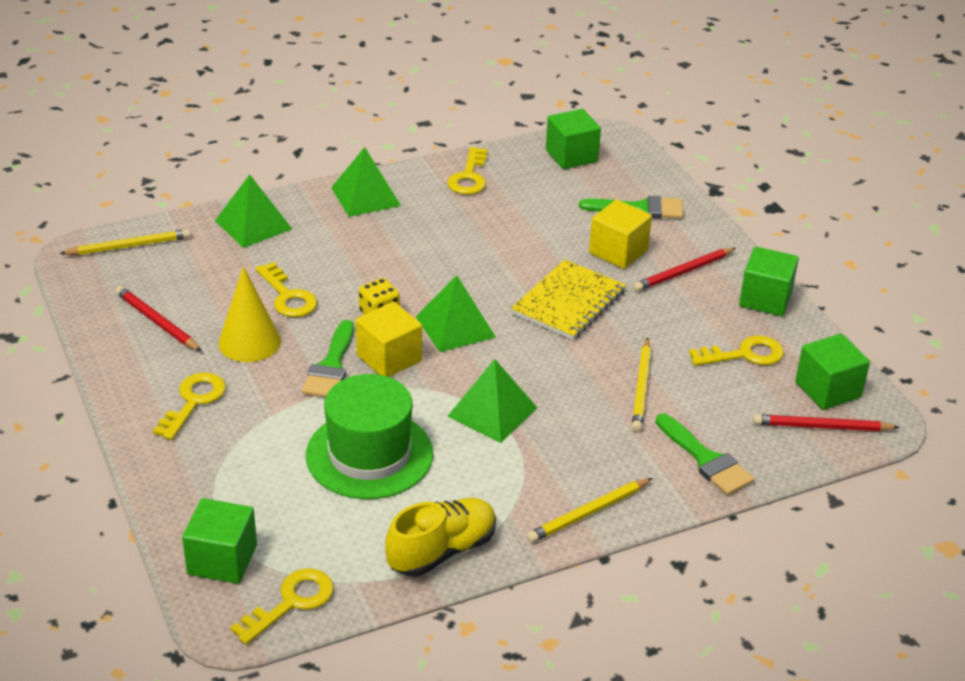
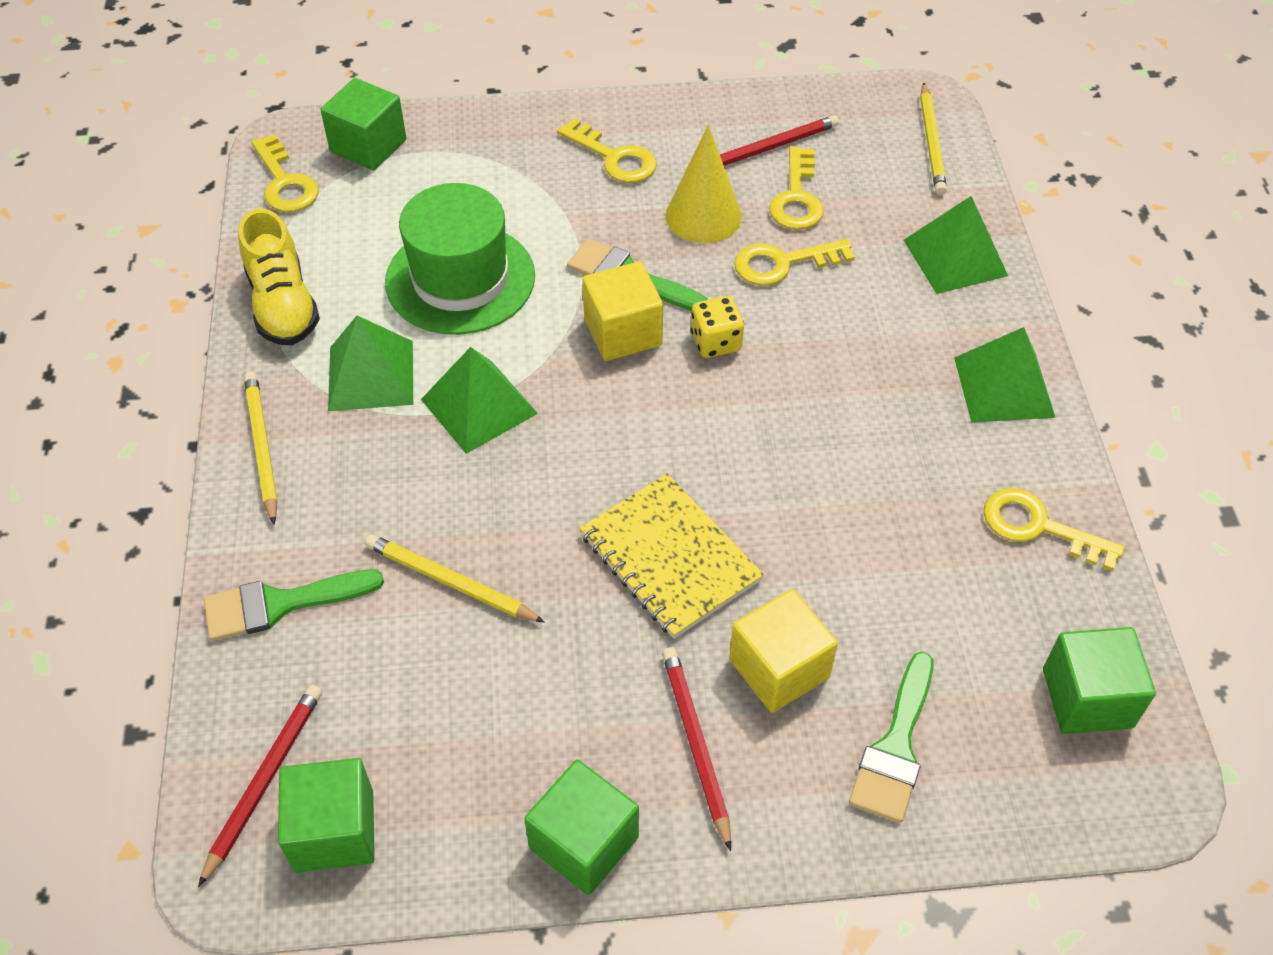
camera: 110 degrees right, 15 degrees up
(455, 326) = (662, 413): green pyramid -> green pyramid (371, 375)
(744, 354) = (463, 746): yellow key -> yellow key (797, 197)

